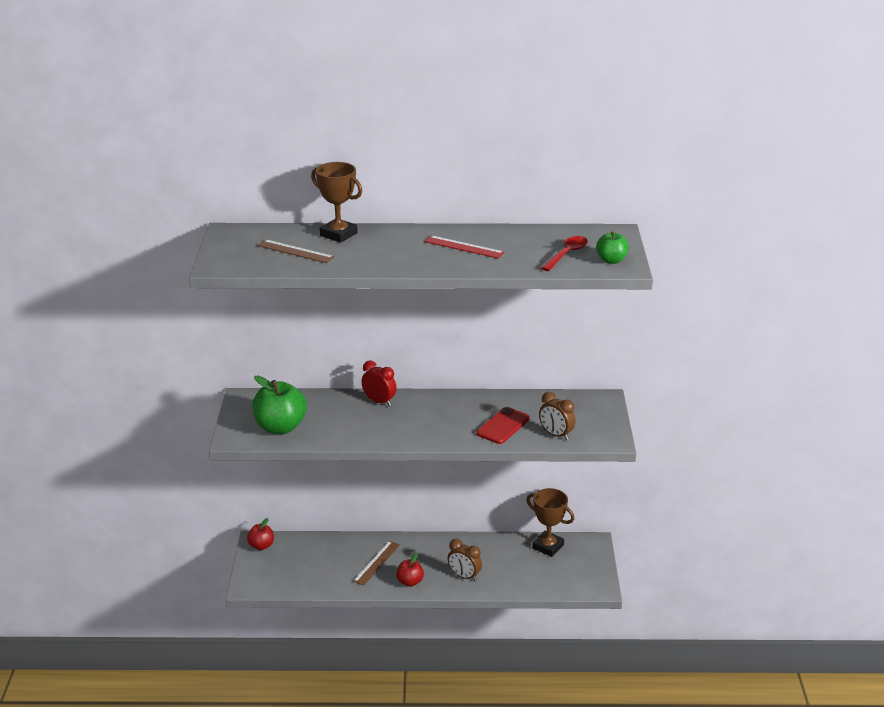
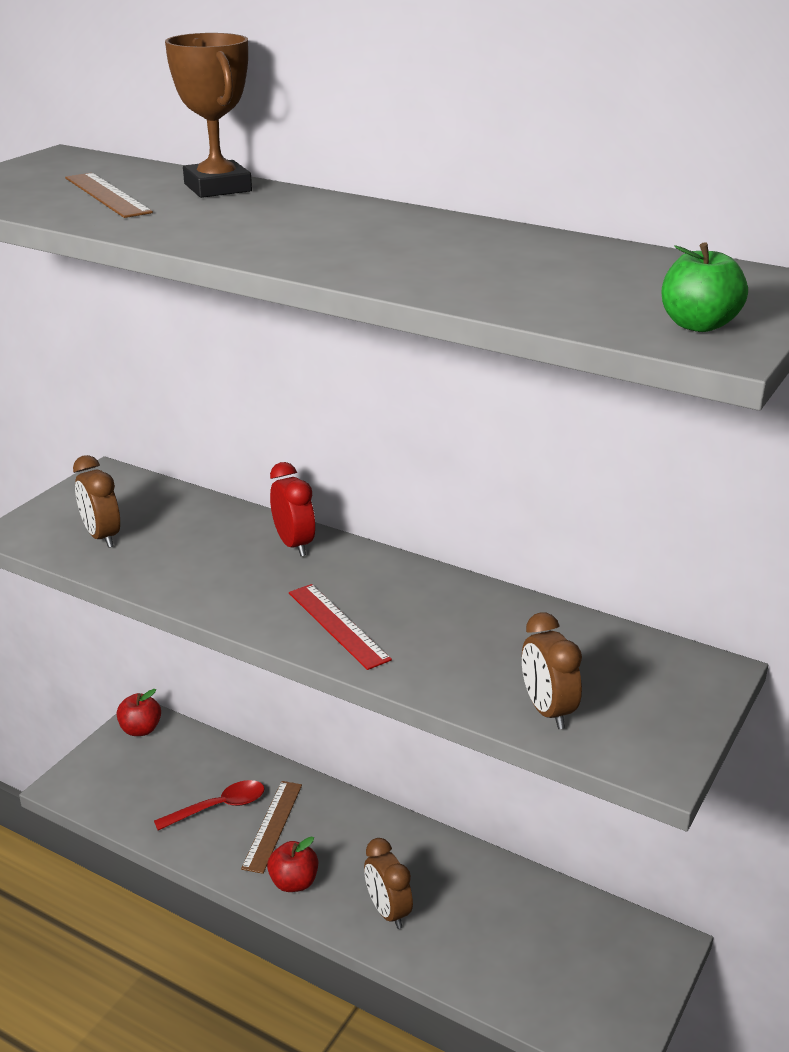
camera: 30 degrees right, 0 degrees up
(280, 427) = (102, 536): green apple -> brown clock
(377, 563) = (273, 825): brown ruler -> brown ruler turned 45 degrees counterclockwise
(464, 247) = (406, 243): red ruler -> red ruler (337, 625)
(503, 426) = (460, 657): red phone -> none
(548, 546) = (574, 916): brown trophy -> none
(566, 254) = (606, 294): red spoon -> red spoon (219, 807)

